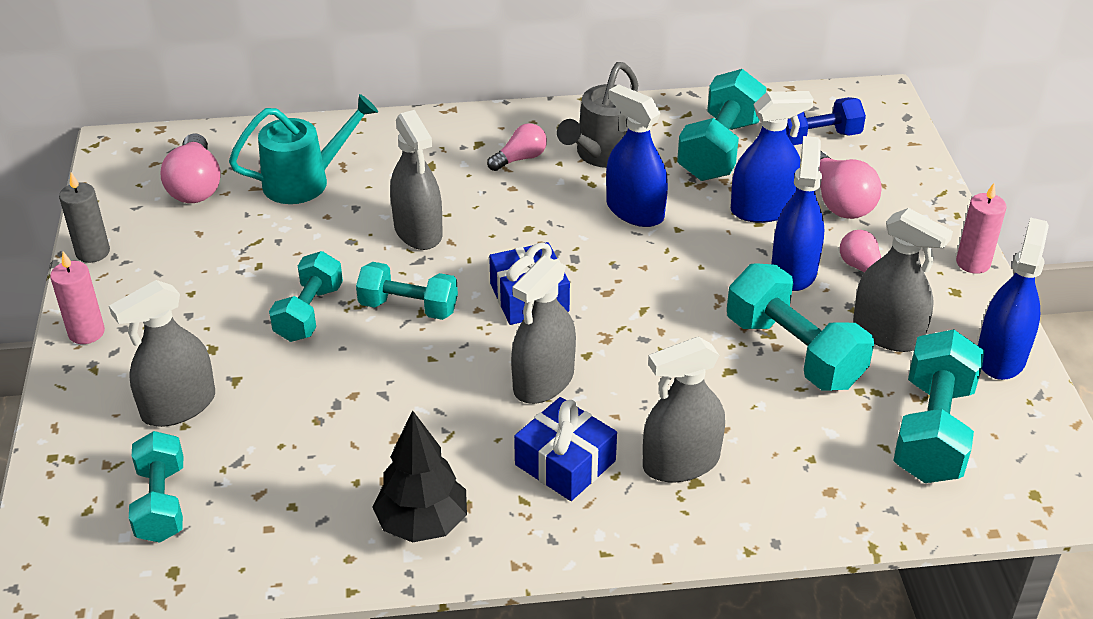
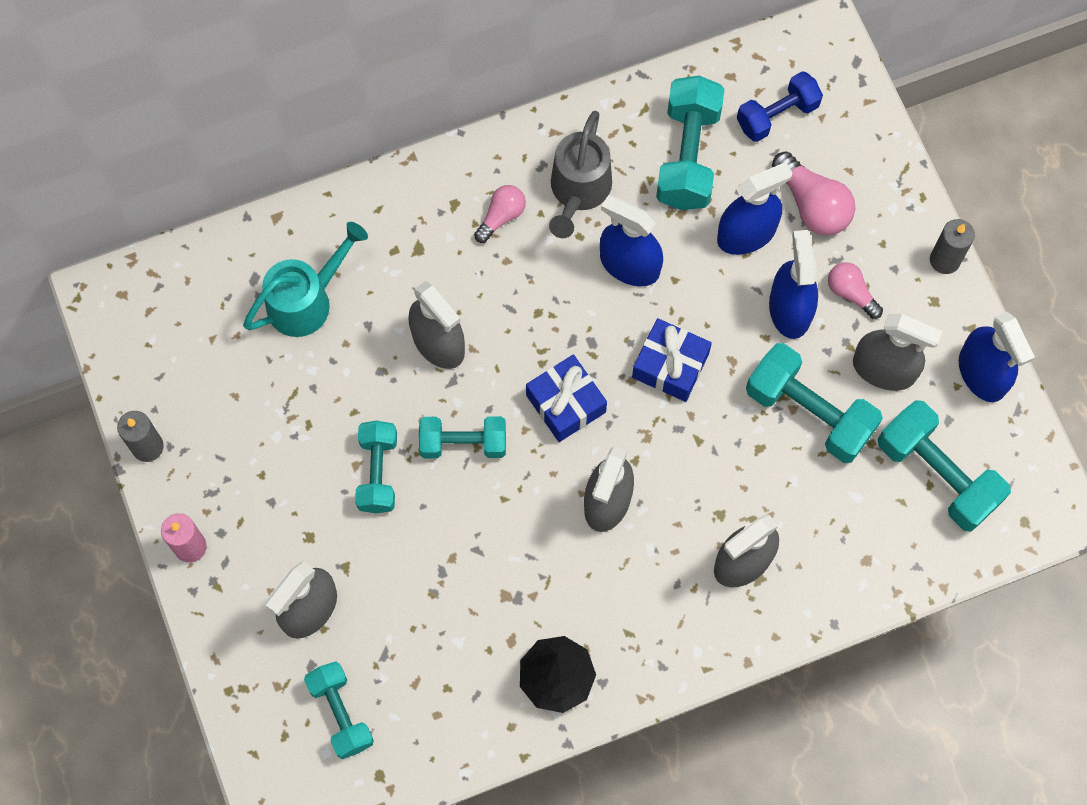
camera: 15 degrees left, 30 degrees up
(195, 186) = (203, 333): pink light bulb -> none
(565, 463) = (650, 586): blue gift -> blue gift (670, 365)
(932, 431) = (937, 474): turquoise dumbbell -> turquoise dumbbell turned 45 degrees counterclockwise
(973, 263) = (944, 260): pink candle -> grey candle
(1001, 356) = (982, 373): blue spray bottle -> blue spray bottle turned 150 degrees clockwise

